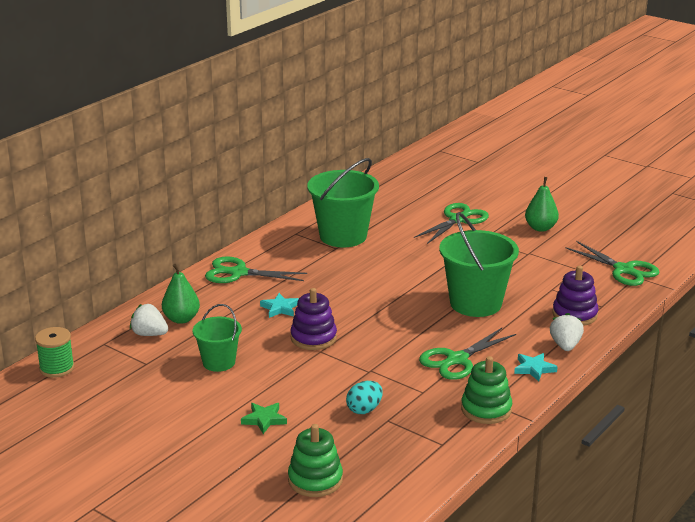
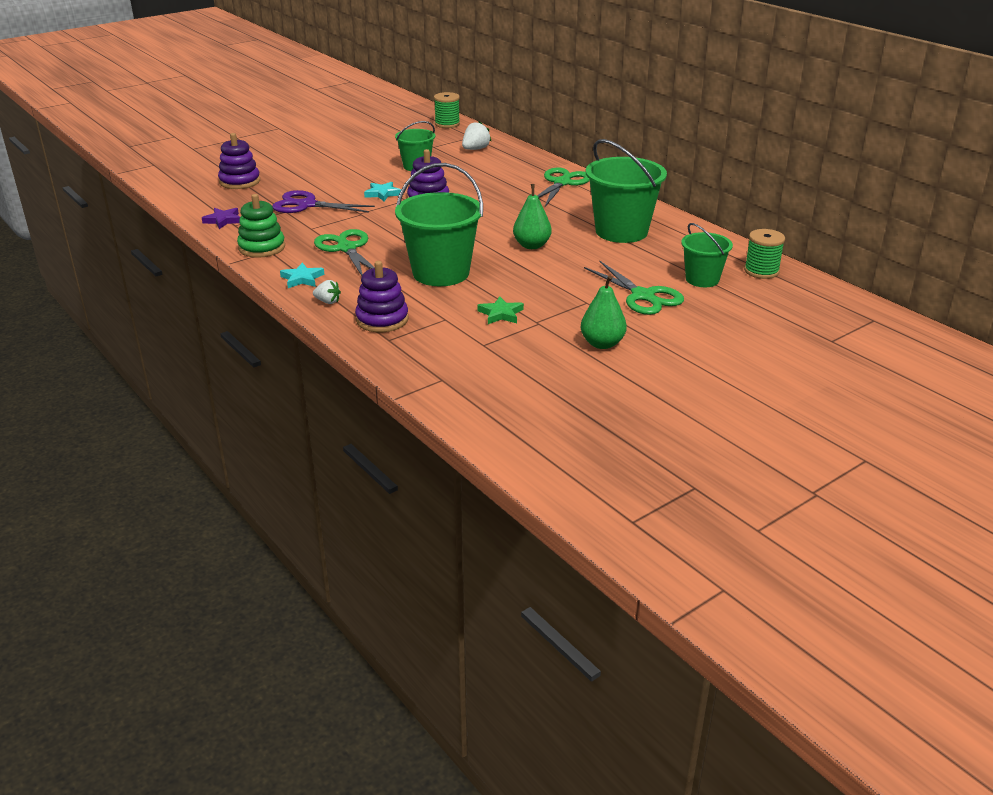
camera: 105 degrees right, 5 degrees up
(181, 319) = (492, 159): green pear -> green pear (532, 245)
(264, 419) = (326, 174): green star -> green star (501, 314)
(280, 308) = (487, 192): turquoise star -> turquoise star (382, 194)
(315, 480) = (240, 181): green stacking toy -> purple stacking toy
(364, 409) = (307, 205): turquoise egg -> purple scissors
(387, 183) = (761, 271): none -> green spool
(415, 201) = (702, 279): none -> green bucket
(435, 456) = (223, 220): none -> purple star
(565, 345) = (328, 302): white strawberry -> white strawberry, size x0.66
(624, 270) = (462, 375): green scissors -> none

